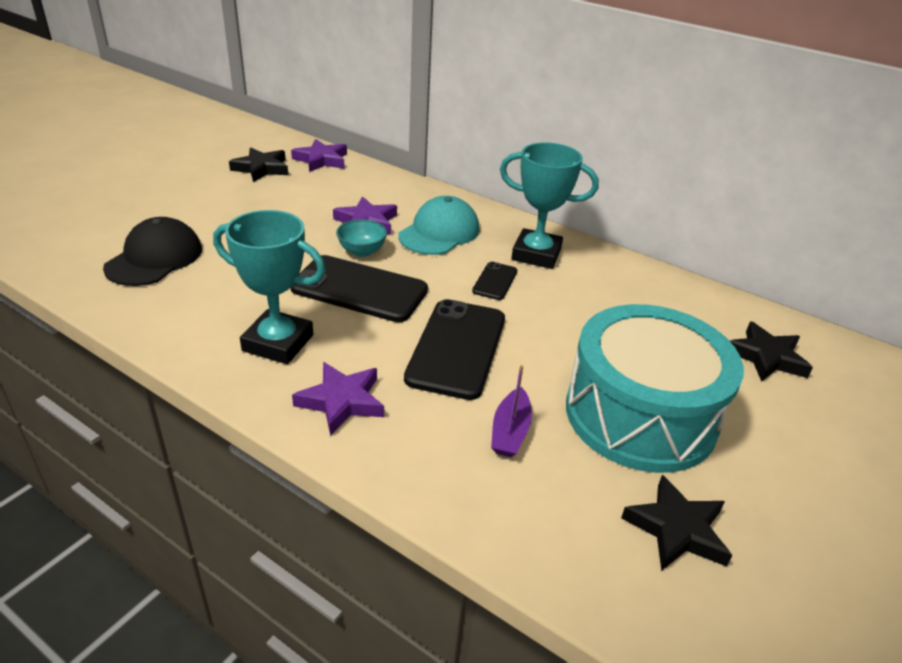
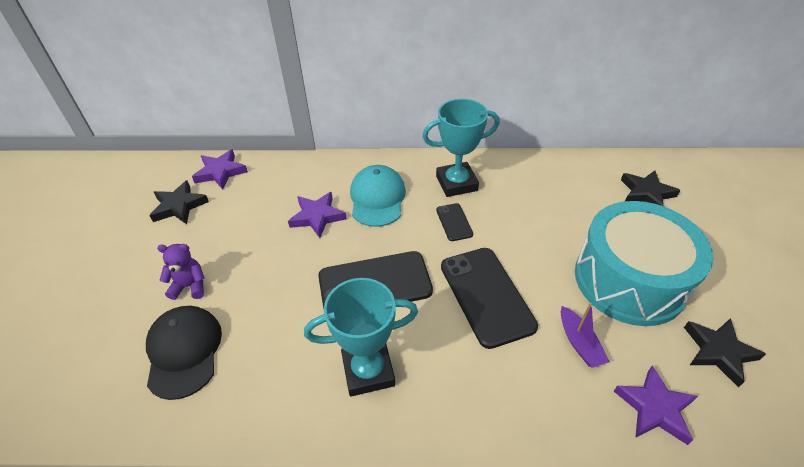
camera: 30 degrees left, 10 degrees up
(208, 221) = (190, 286): none -> purple teddy bear
(342, 401) = (462, 392): purple star -> purple star (655, 408)
(362, 251) = (341, 247): turquoise bowl -> none

